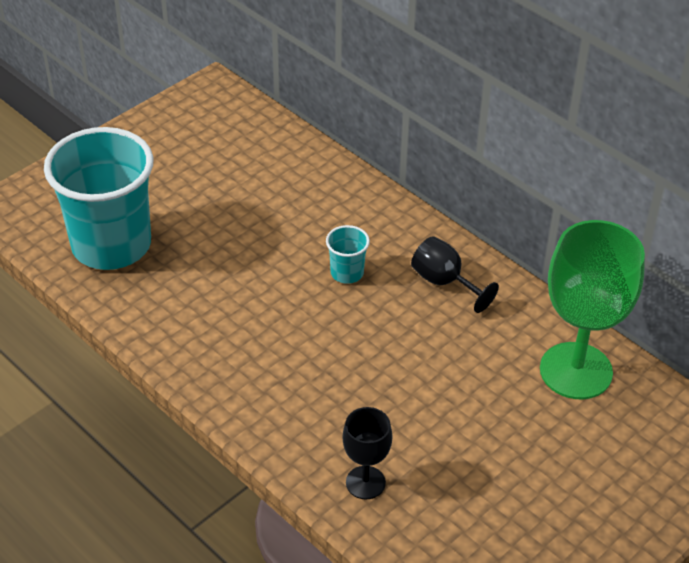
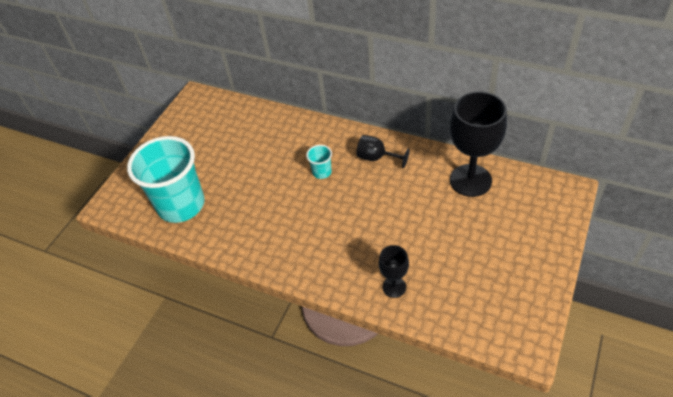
camera: 15 degrees left, 5 degrees up
(576, 371) = (470, 180): green goblet -> black goblet

